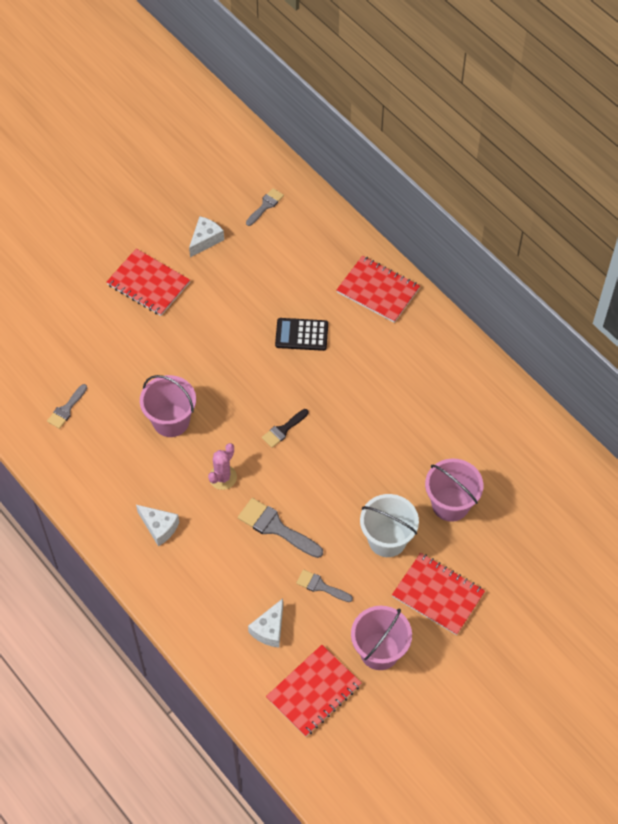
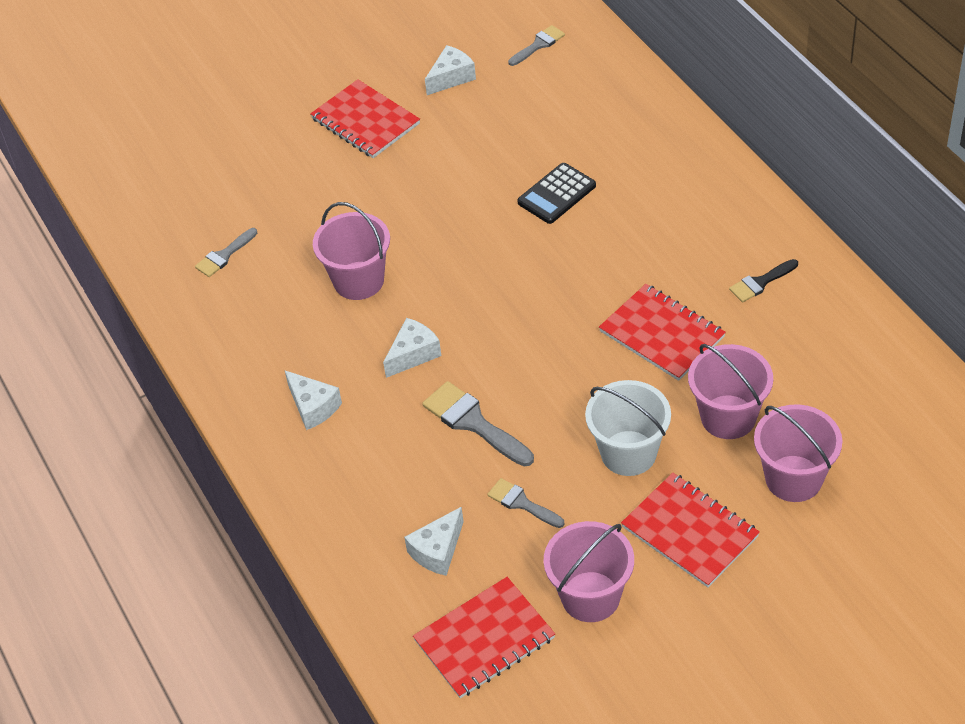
camera: 15 degrees right, 10 degrees down
(222, 477) = (413, 354): pink cactus -> white cheese
(283, 430) = (508, 304): black brush -> black brush (760, 282)
(301, 335) = (557, 194): black calculator -> black calculator turned 60 degrees counterclockwise
(378, 290) = (671, 150): red notebook -> red notebook (661, 334)
(501, 546) = (793, 478): none -> pink bucket

